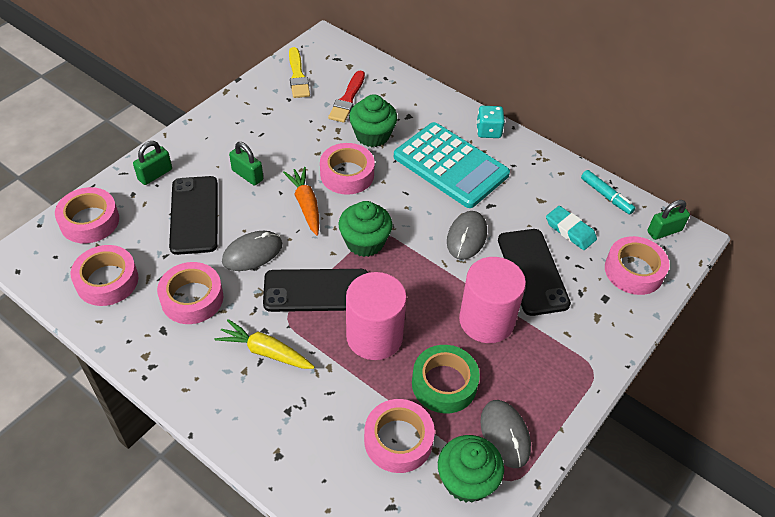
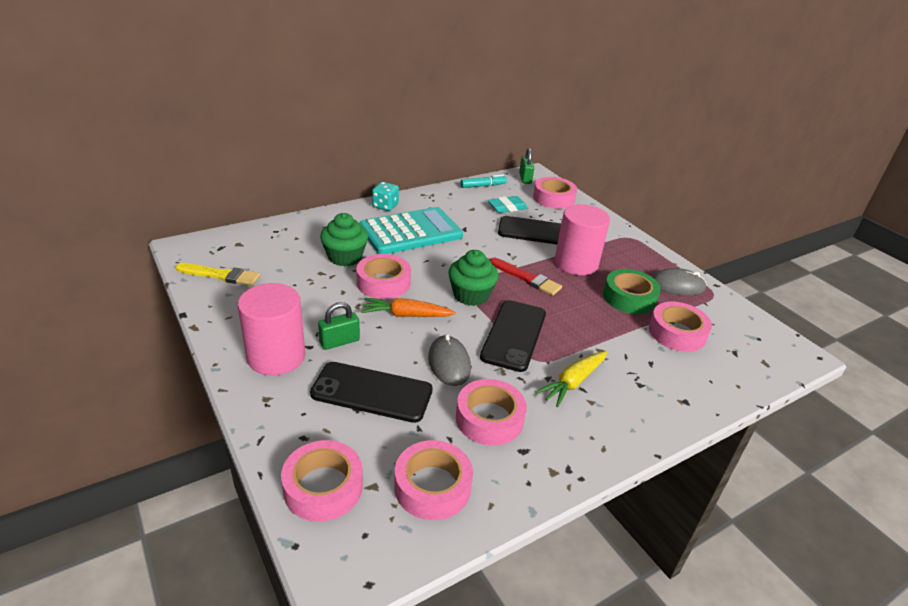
camera: 70 degrees left, 15 degrees down
(155, 174) = (285, 411): green padlock -> none
(347, 99) = (285, 257): red brush -> red brush (527, 278)
(374, 336) = (575, 317): pink cylinder -> pink cylinder (276, 356)
(466, 237) = (491, 247): grey mouse -> none
(466, 480) = (713, 312): green cupcake -> none

